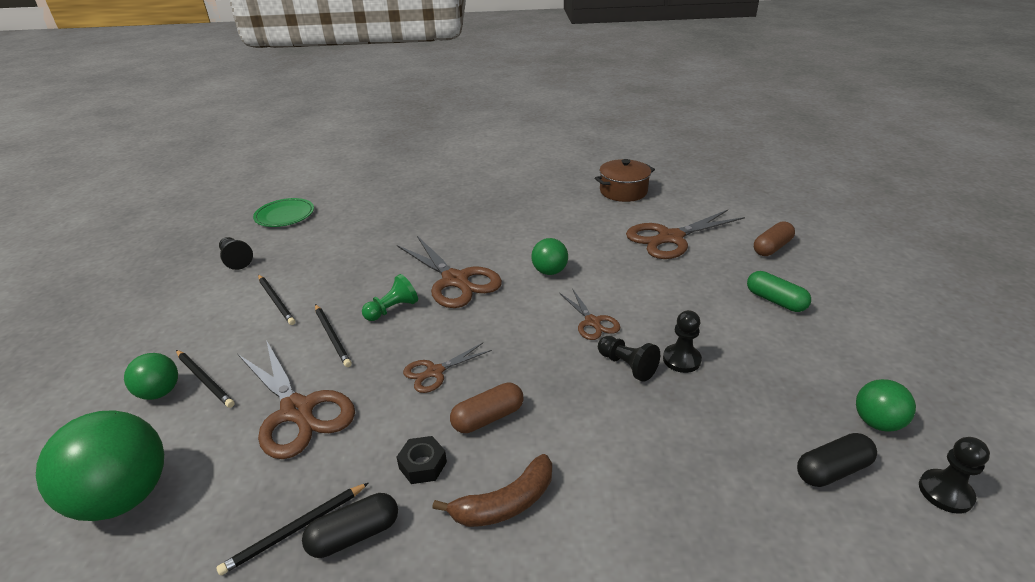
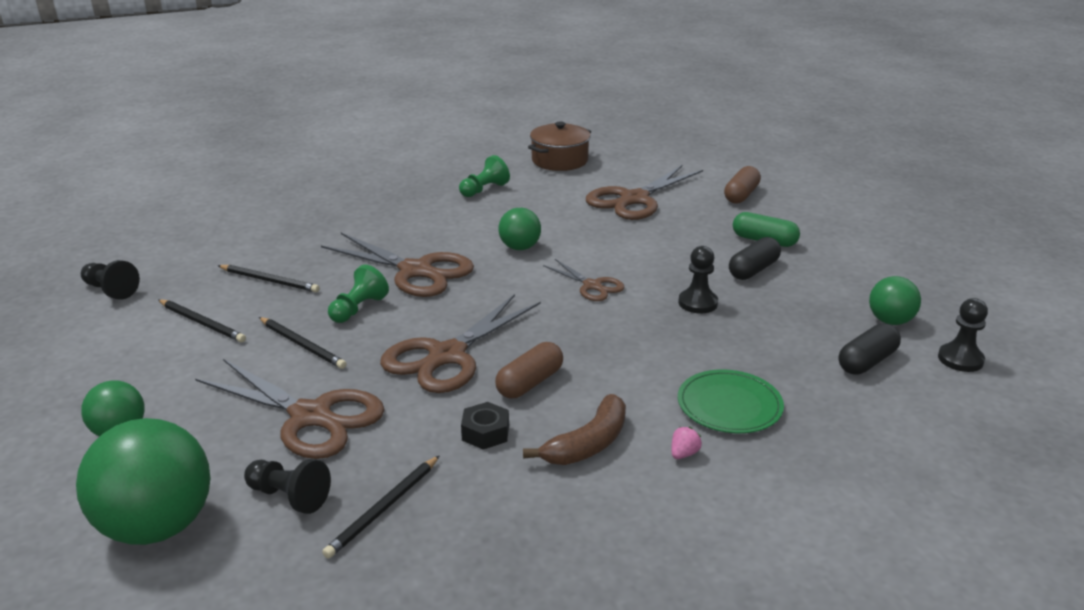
camera: 20 degrees left, 5 degrees down
(205, 380) = (170, 410): black pencil -> black pencil (269, 281)
(284, 215) = (141, 234): green plate -> green plate (729, 405)
(354, 535) = (450, 499): black capsule -> black capsule (753, 270)
(435, 372) = (447, 356): brown scissors -> brown scissors, size x1.85
(548, 211) = (484, 190): none -> green pawn
(590, 542) = (684, 454): none -> pink strawberry
(627, 366) = (647, 317): black pawn -> black pawn (289, 497)

